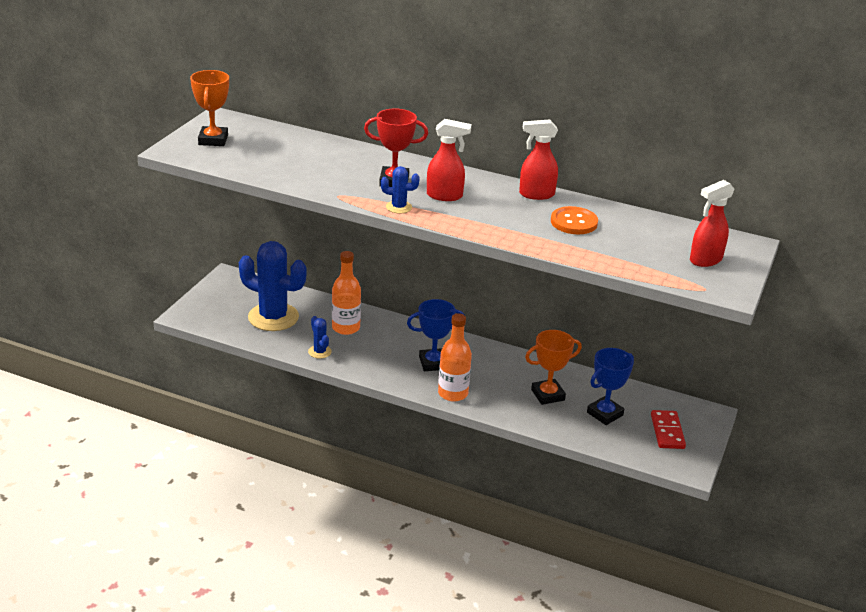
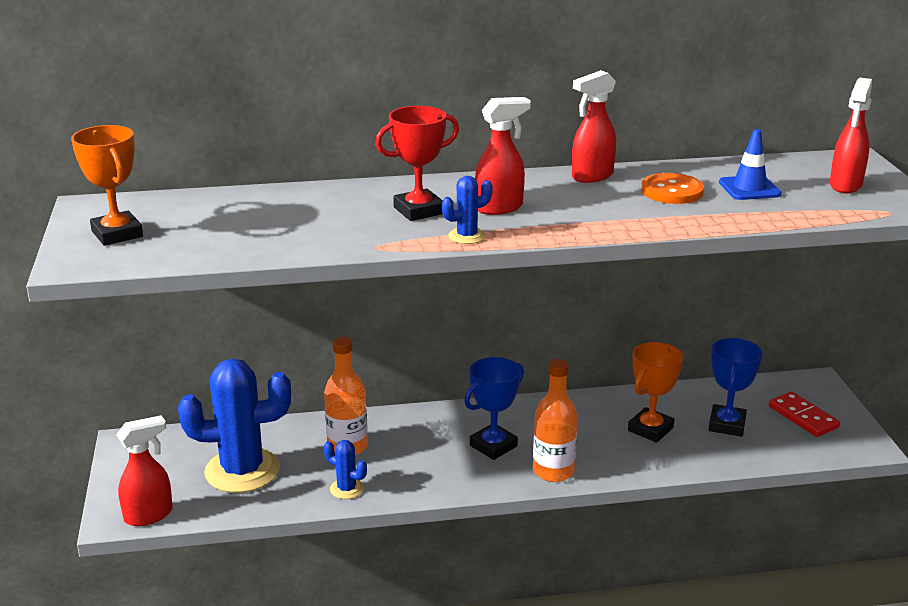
camera: 30 degrees left, 5 degrees down
(201, 321) = (149, 515): none -> red spray bottle
(631, 238) = (749, 188): none -> blue traffic cone

